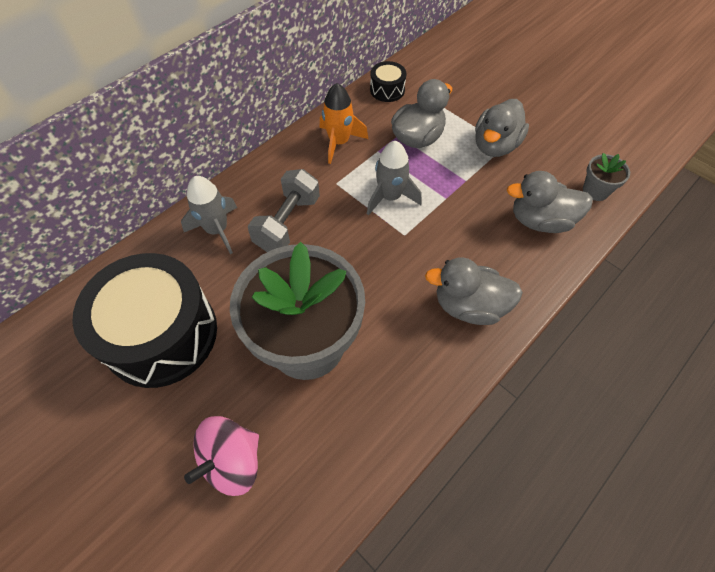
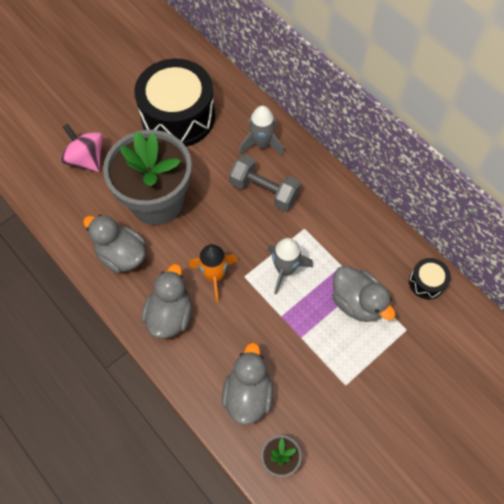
camera: 95 degrees right, 5 degrees up
(339, 142) = (353, 233): orange rocket -> orange rocket (214, 275)
(495, 146) = (345, 374): grey duck -> grey duck (121, 255)

